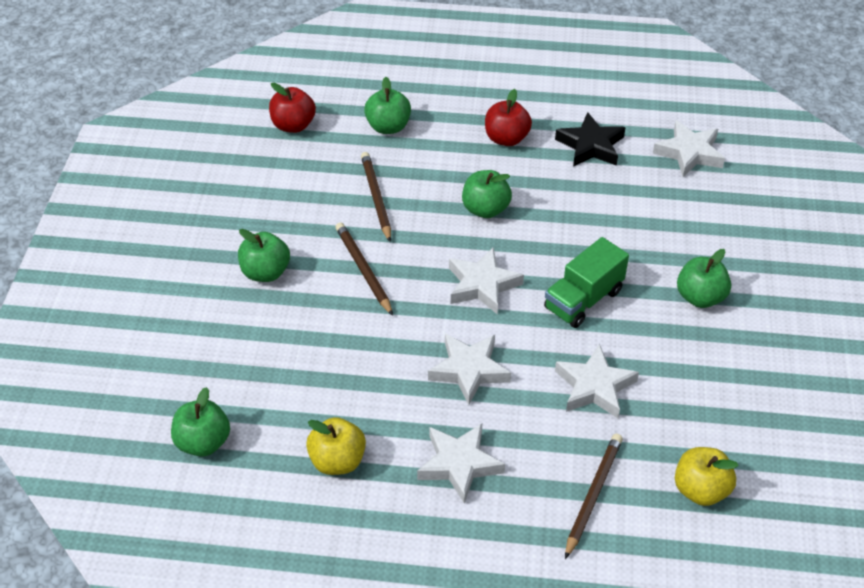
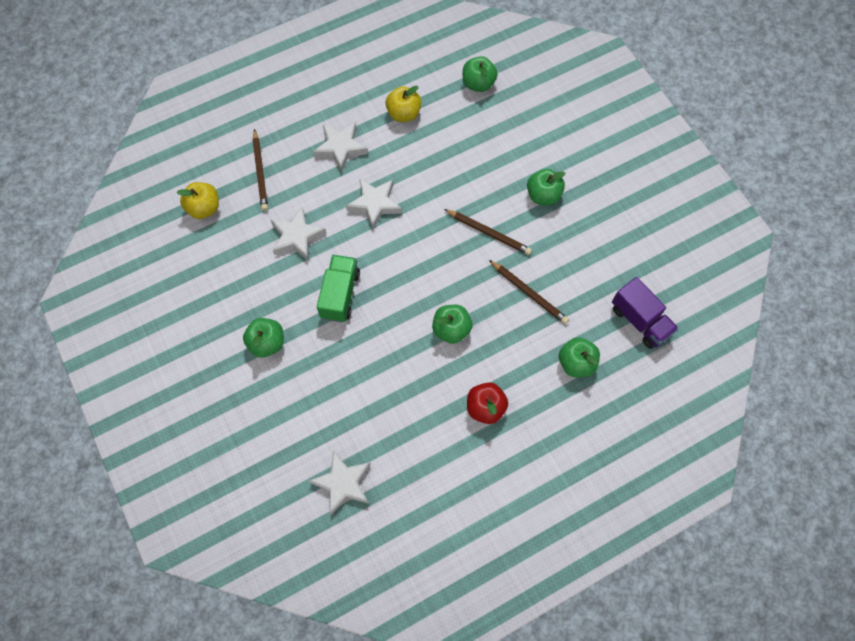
camera: 145 degrees right, 20 degrees up
(293, 125) = (640, 321): red apple -> purple truck
(482, 285) = (409, 267): white star -> none
(590, 146) = (420, 441): black star -> none

